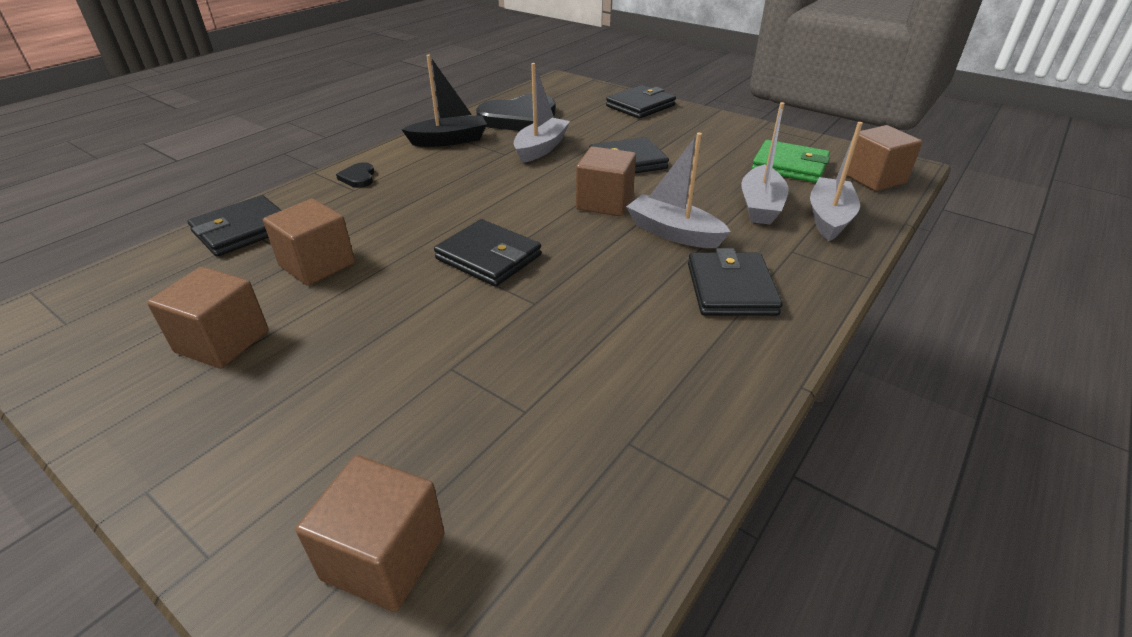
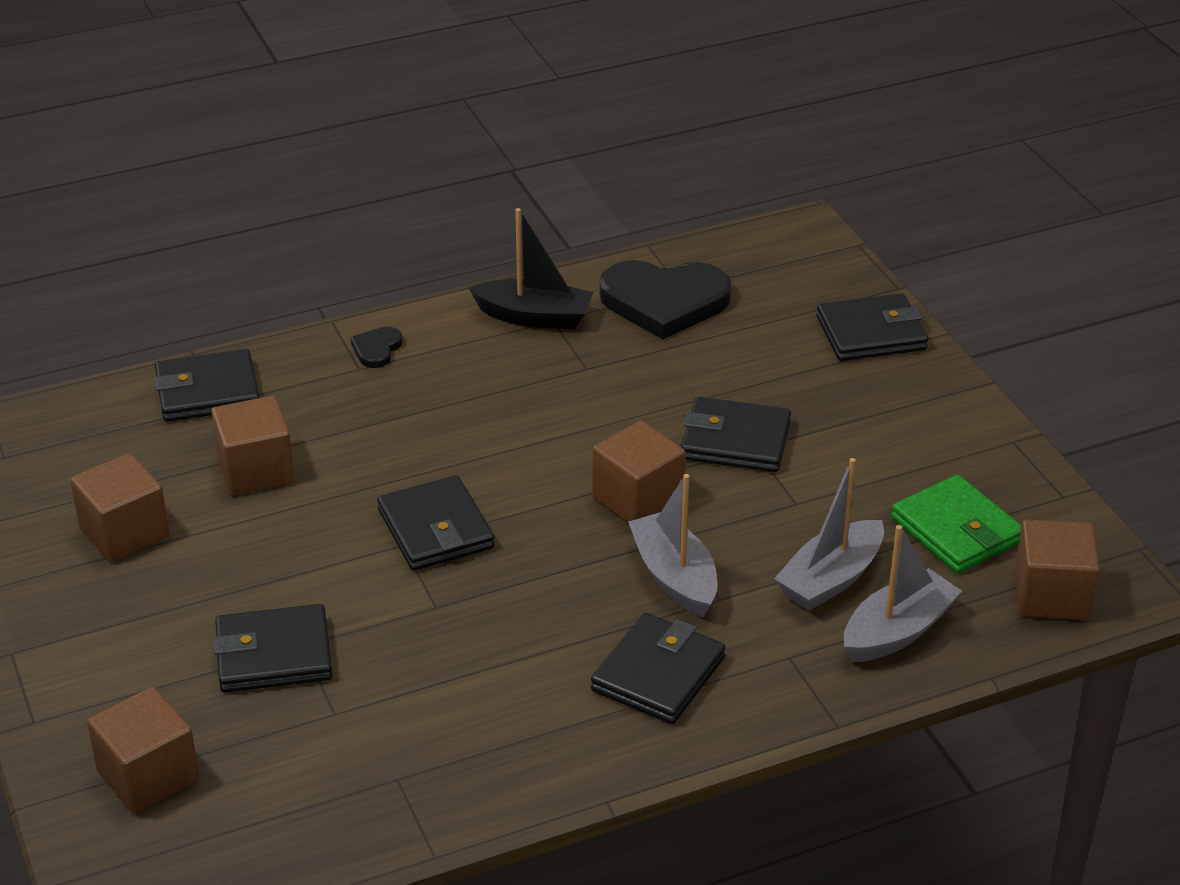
camera: 30 degrees right, 0 degrees up
(431, 385) = (273, 654): none -> black wallet
(541, 148) = (642, 374): grey boat -> none

